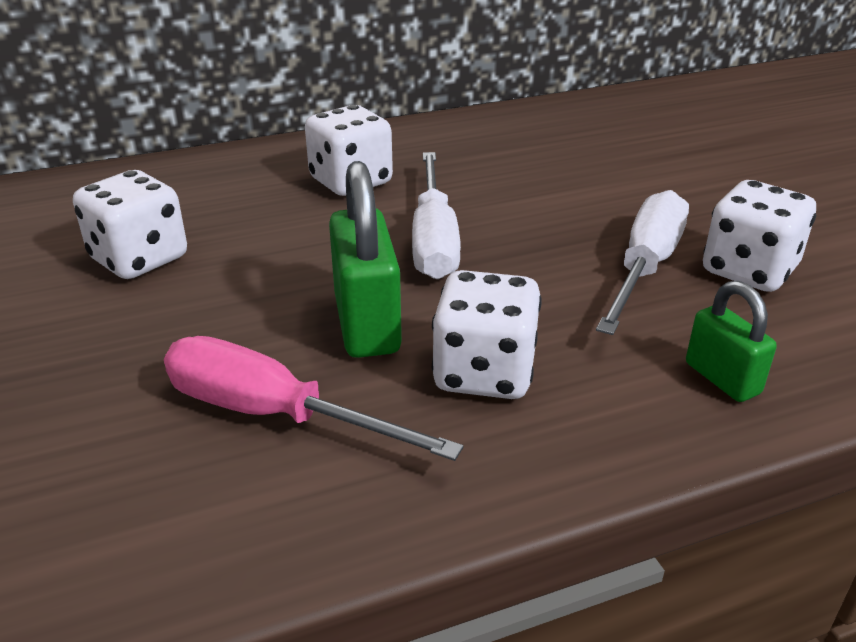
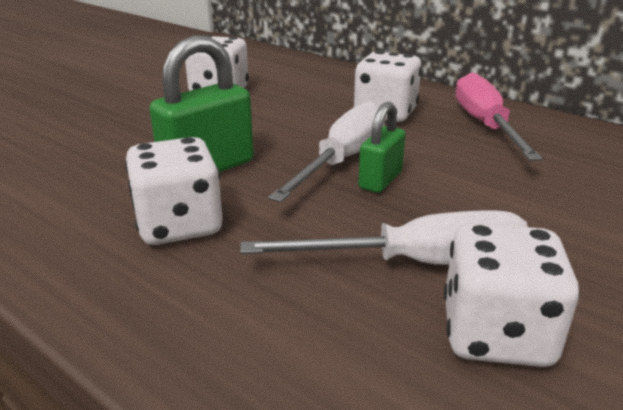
camera: 60 degrees right, 5 degrees down
(274, 414) = (90, 170): pink screwdriver -> pink screwdriver (485, 125)
(433, 239) = (343, 160): white screwdriver -> white screwdriver turned 150 degrees clockwise
(722, 378) = (257, 353): green padlock -> green padlock (380, 180)

